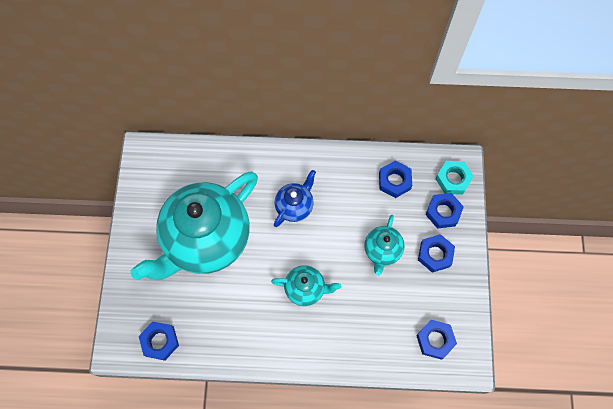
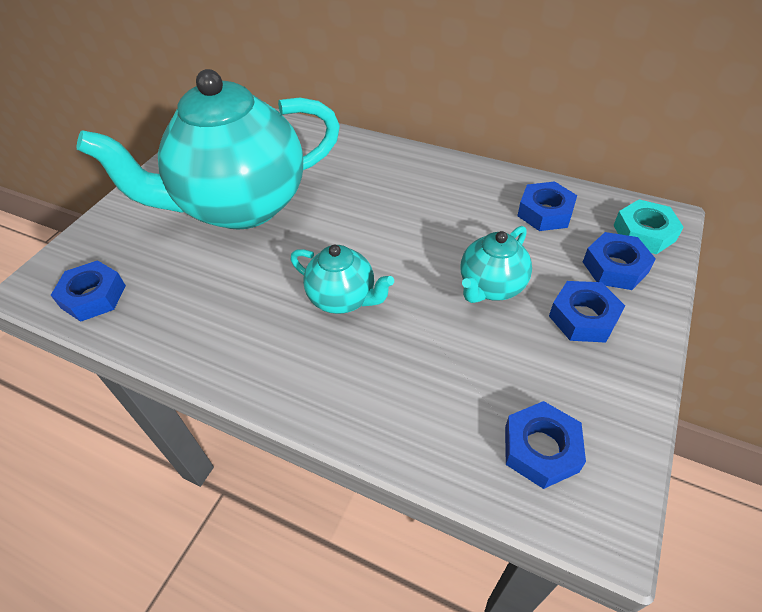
camera: 25 degrees right, 20 degrees down
(295, 206) = (382, 203): blue teapot -> none

